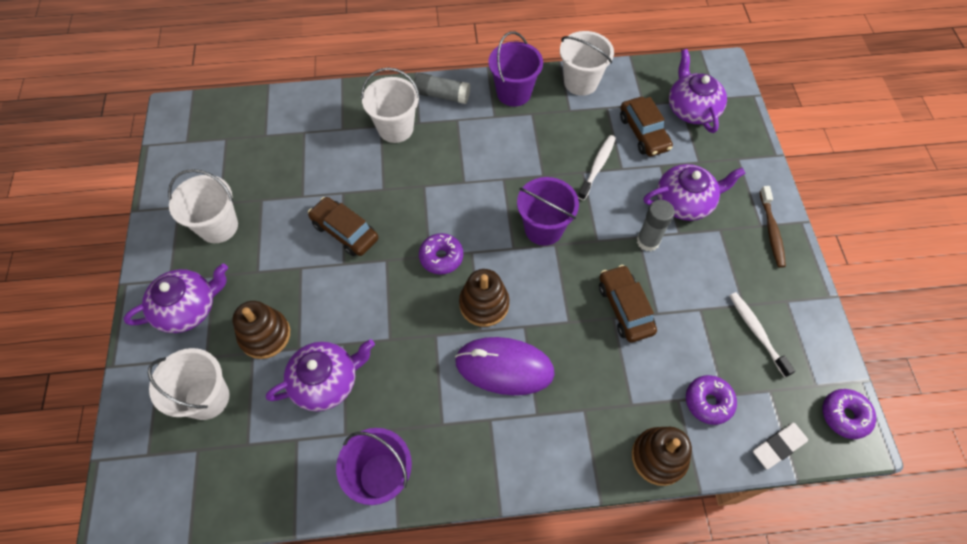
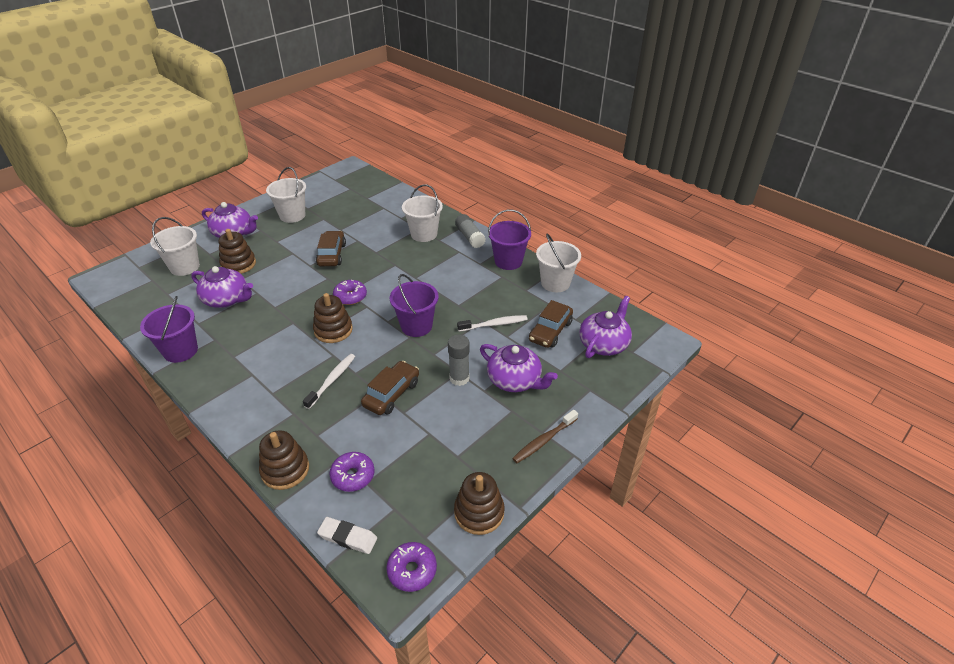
camera: 50 degrees right, 20 degrees down
(504, 367) = (295, 361): purple mouse -> none
(757, 332) = (440, 476): white toothbrush -> white toothbrush (332, 380)
(816, 329) = (479, 512): none -> brown stacking toy

